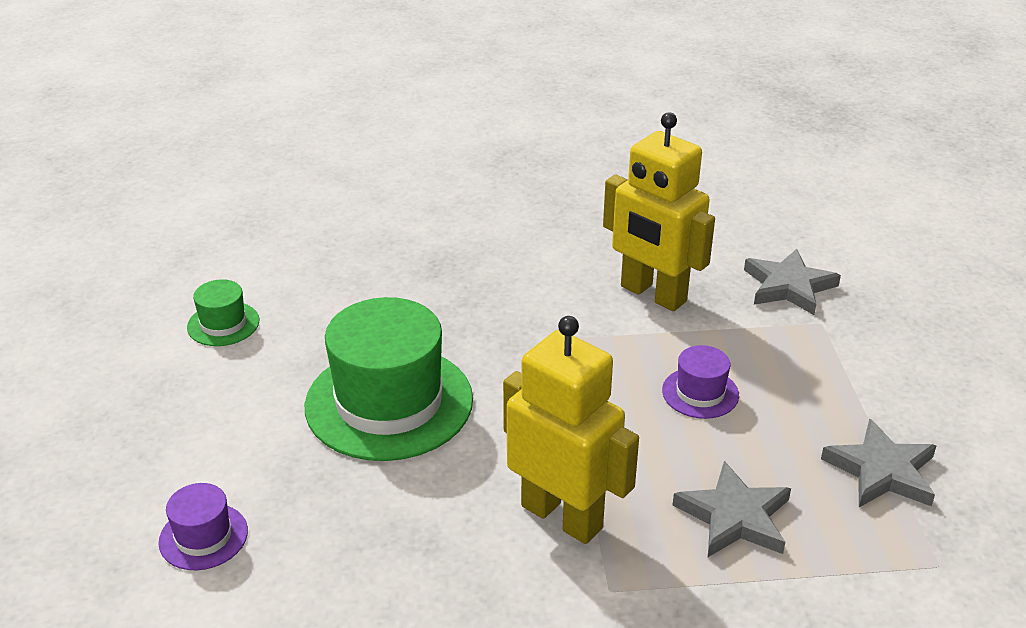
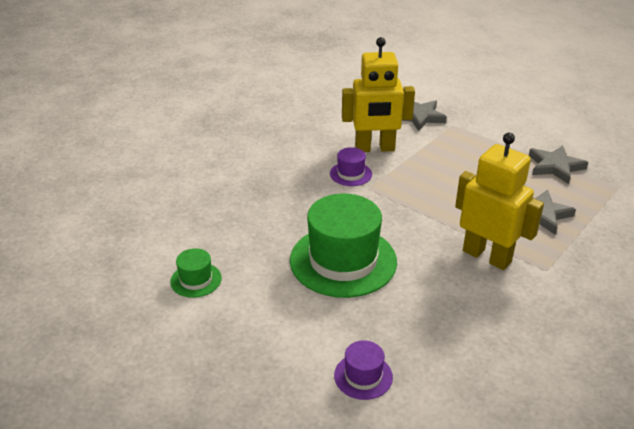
camera: 45 degrees left, 0 degrees up
(562, 516) = (487, 256): yellow robot -> yellow robot turned 45 degrees clockwise
(700, 393) = (455, 176): purple hat -> purple hat (351, 174)

